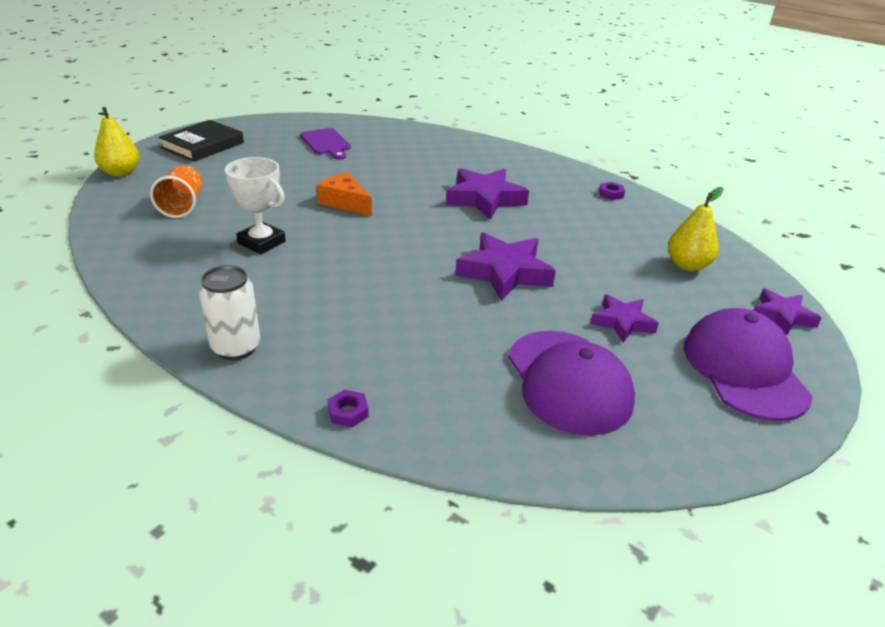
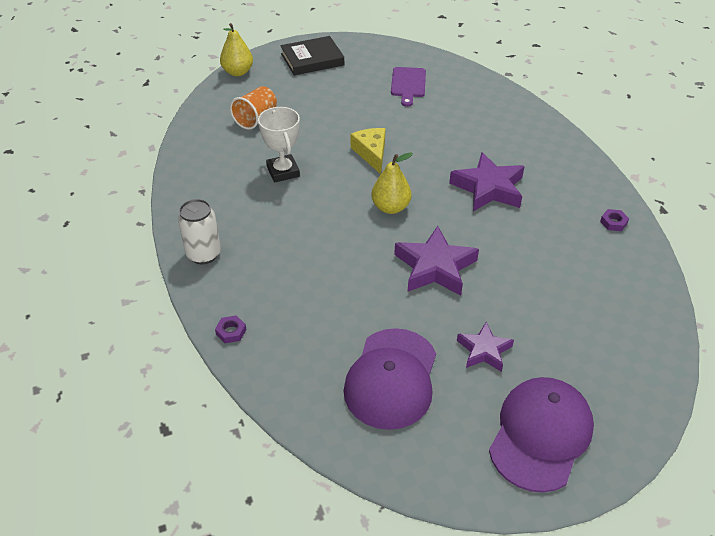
camera: 35 degrees right, 10 degrees up
(345, 202) = (371, 153): orange cheese -> yellow cheese
(687, 265) = (603, 324): yellow pear -> yellow pear (390, 207)
(782, 316) = (634, 408): purple star -> none

